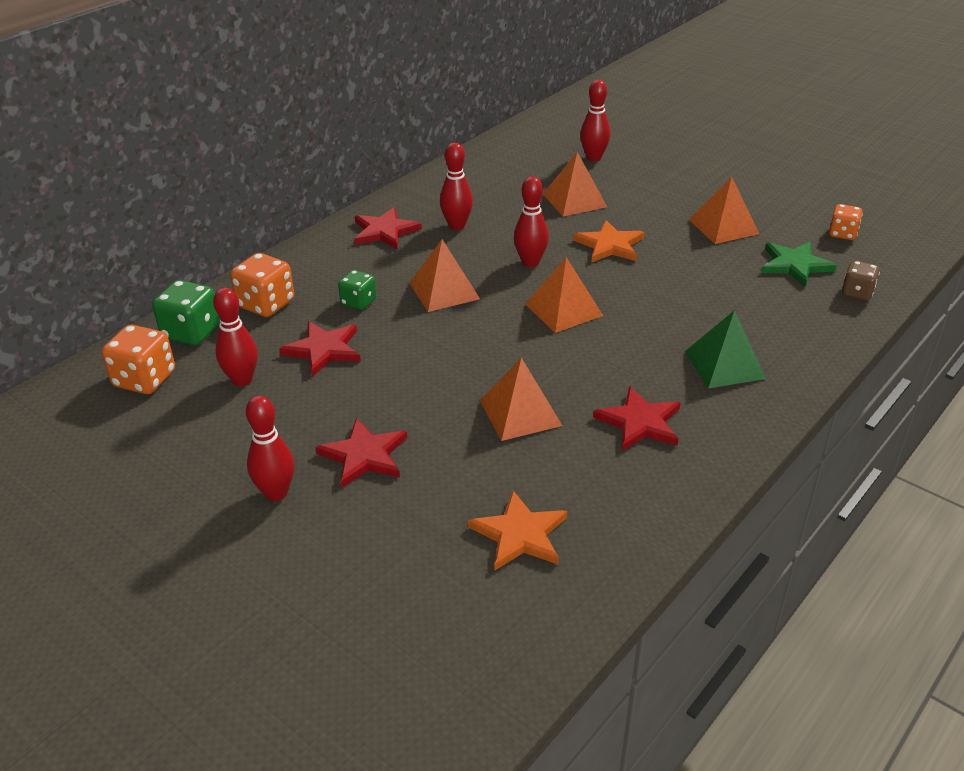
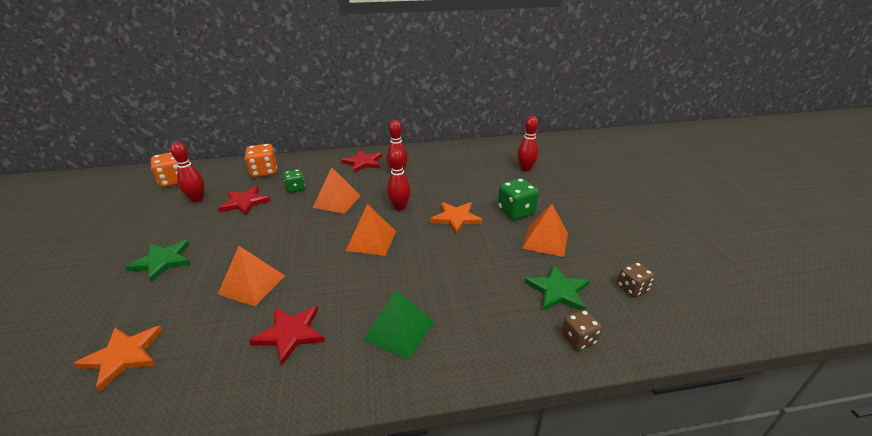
camera: 40 degrees right, 5 degrees down
(191, 332) = (222, 170): green dice -> green dice (516, 211)
(276, 493) = (108, 256): red bowling pin -> none
(364, 455) = (162, 261): red star -> green star
(574, 200) = (477, 186): orange pyramid -> none
(842, 234) = (632, 288): orange dice -> brown dice

